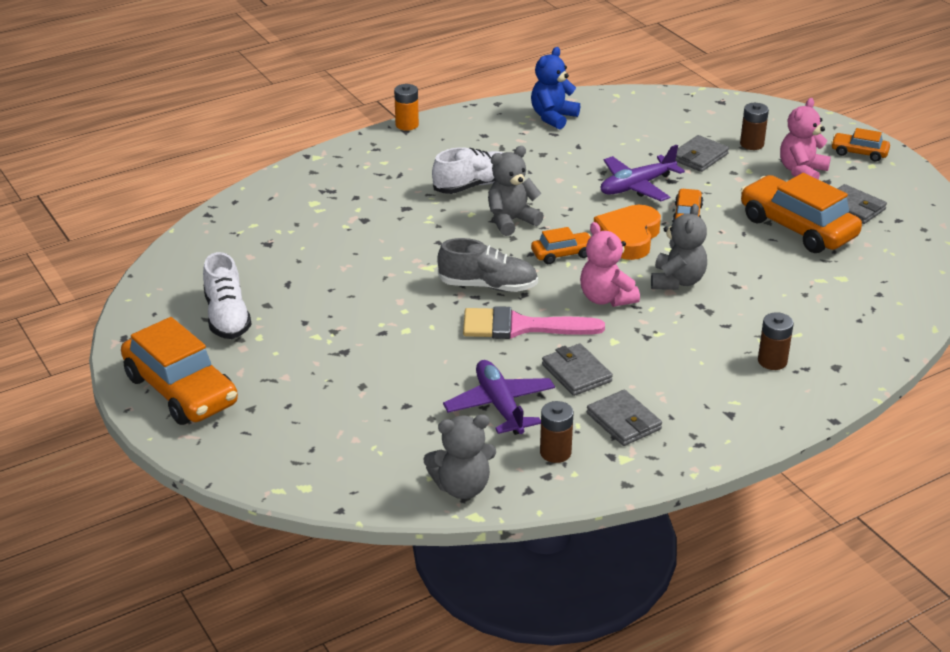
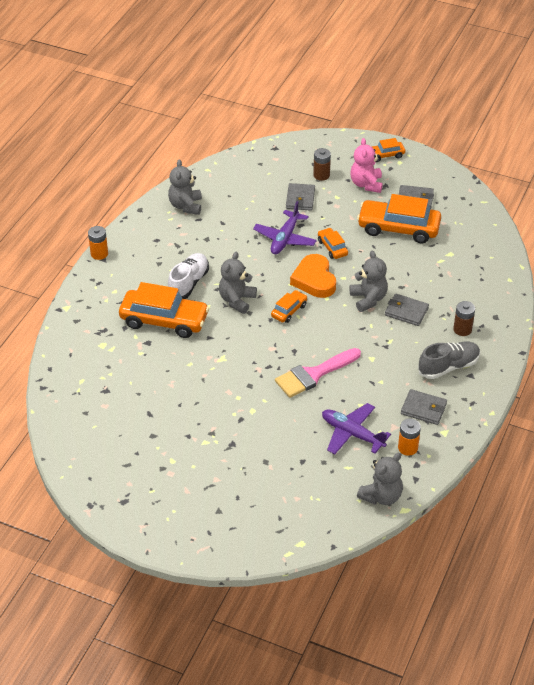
camera: 35 degrees left, 10 degrees up
(181, 390) = (165, 521): orange car -> orange car (164, 320)
(227, 317) = (138, 457): white shoe -> none
(488, 286) = (268, 355): grey shoe -> grey shoe (448, 367)
(553, 117) = (186, 206): blue teddy bear -> grey teddy bear
(555, 452) = (407, 448): brown battery -> orange battery
(576, 373) = (372, 390): grey wallet -> grey wallet (406, 311)
(606, 298) = (341, 331): pink teddy bear -> none

